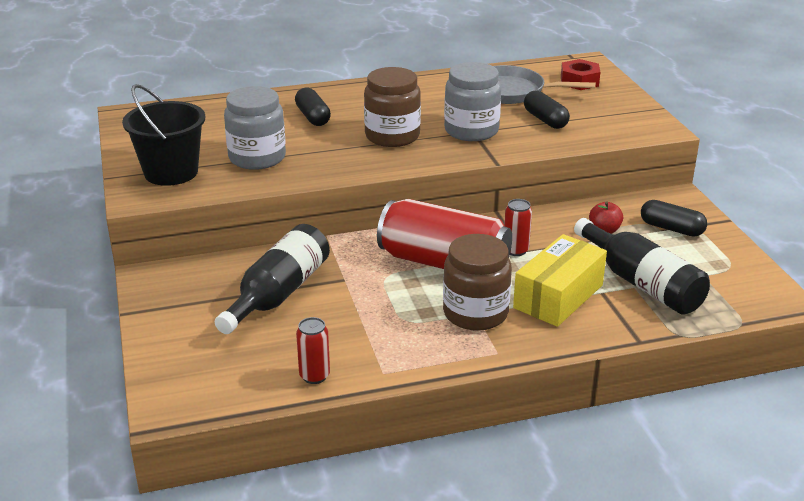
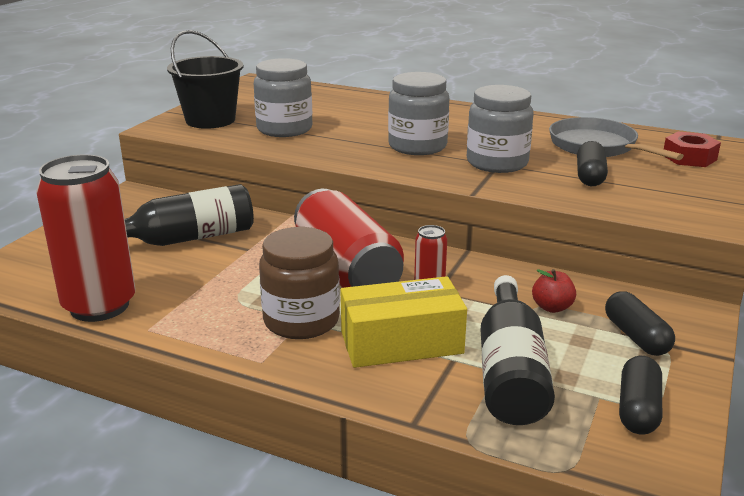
camera: 40 degrees right, 5 degrees down
(313, 117) = (379, 116): black capsule -> black capsule (638, 409)
(314, 376) = (99, 306): red can -> red can, size x2.27
(392, 136) = (417, 146): brown jar -> grey jar

